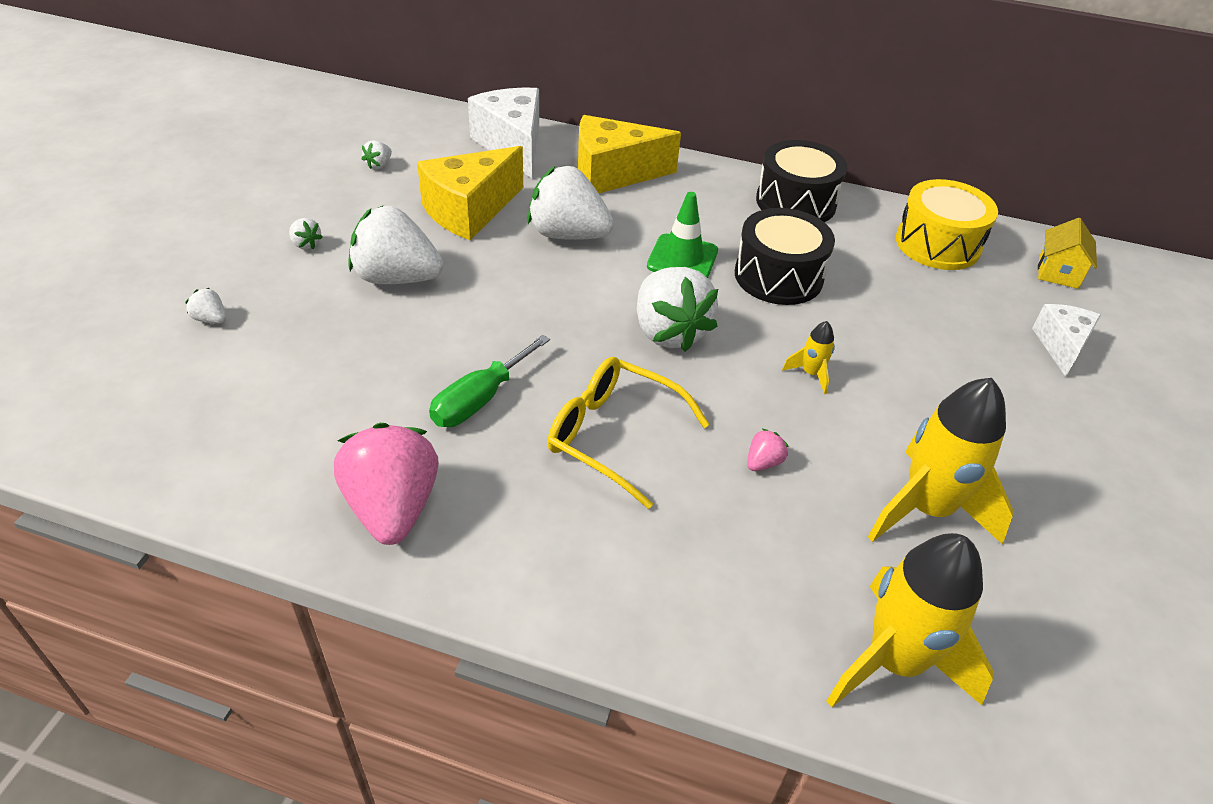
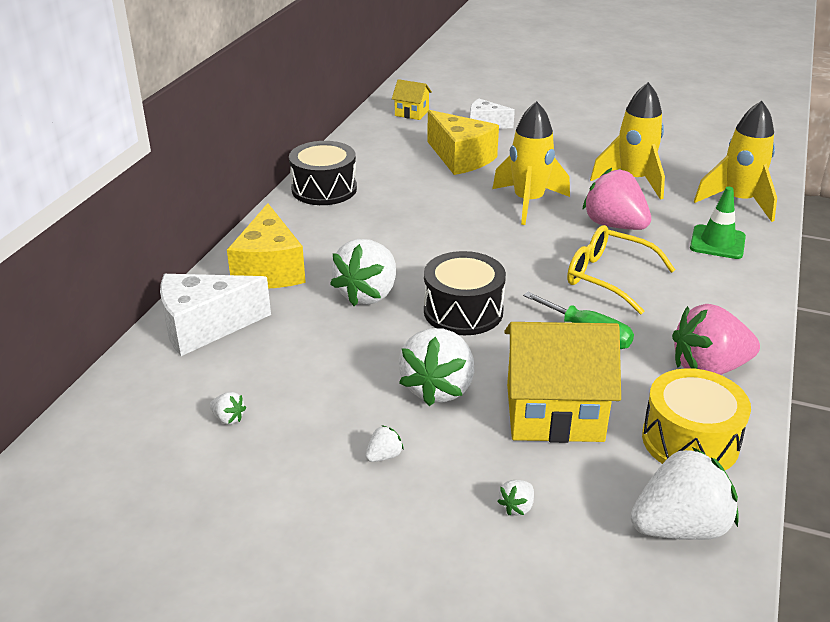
camera: 85 degrees left, 10 degrees down
(338, 356) = (554, 412): none -> yellow house
(469, 211) = (326, 350): yellow cheese -> yellow cheese (460, 158)
(613, 435) = (608, 277): yellow glasses -> yellow glasses turned 90 degrees clockwise
(669, 332) = (494, 251): white strawberry -> white strawberry (679, 527)
(682, 258) = (401, 241): green traffic cone -> green traffic cone (717, 242)
(763, 462) = (614, 225): pink strawberry -> pink strawberry, size x2.41
(778, 276) = (422, 204): black drum -> black drum (463, 311)
(811, 374) = (528, 202): yellow rocket -> yellow rocket, size x2.30
(937, 244) = (381, 144): yellow drum -> yellow drum (690, 441)

